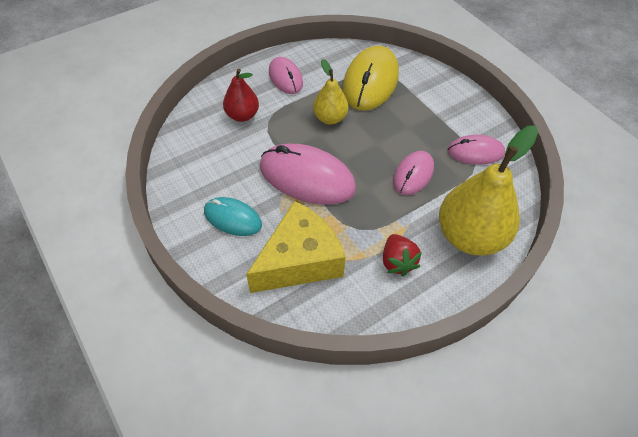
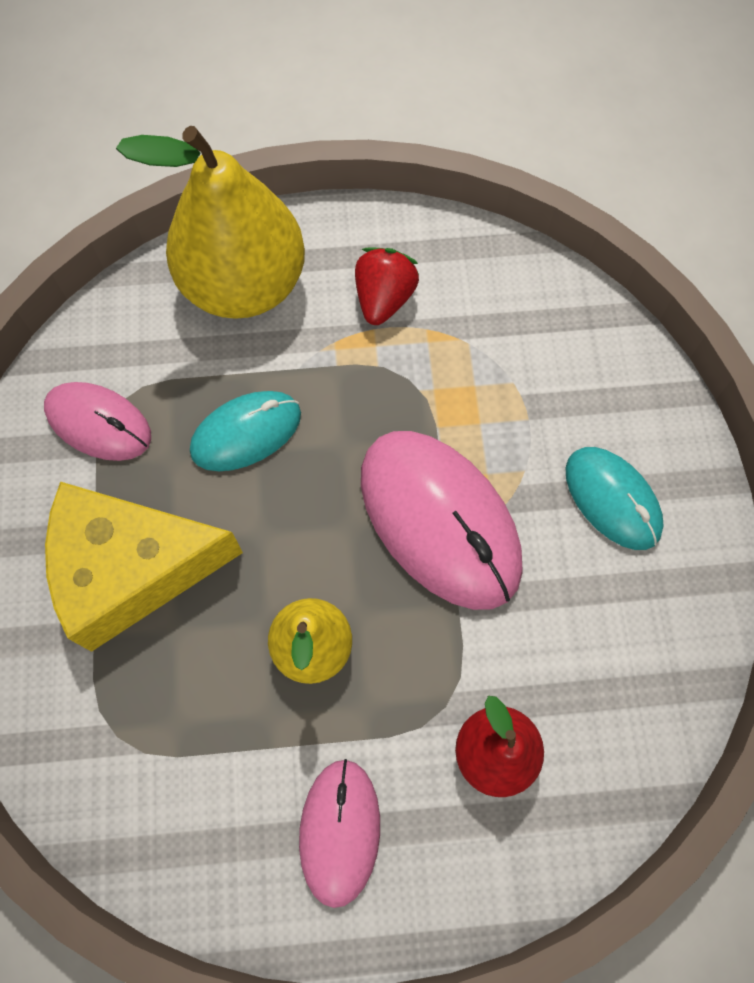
camera: 150 degrees left, 15 degrees up
(299, 260) = (533, 370): yellow cheese -> yellow cheese (132, 569)
(370, 81) = (156, 711): yellow mouse -> none
(413, 174) = (246, 433): pink mouse -> turquoise mouse

